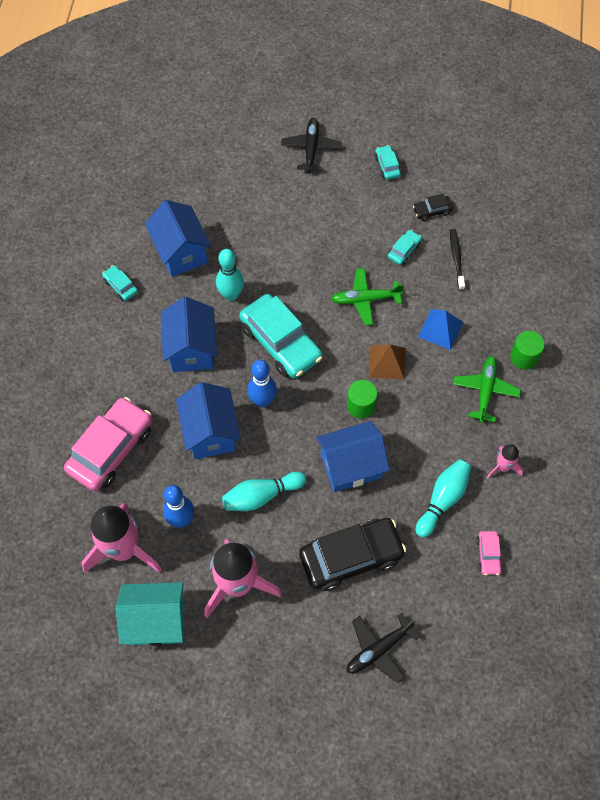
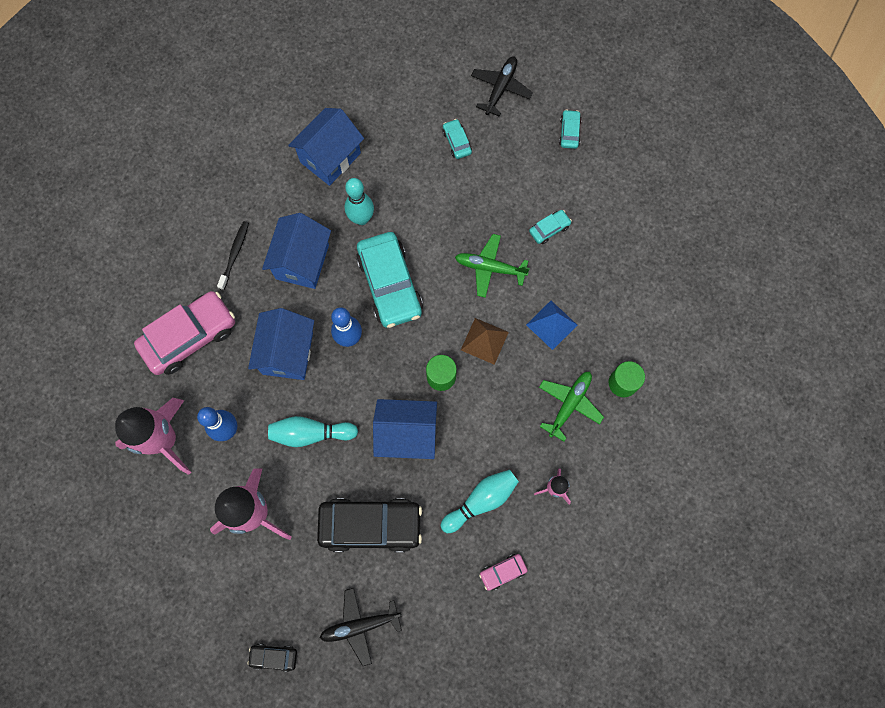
camera: 20 degrees right, 10 degrees up
(120, 286) = (260, 174): turquoise car -> turquoise car (456, 142)
(156, 621) = (168, 520): turquoise house -> none
(181, 252) = (330, 157): blue house -> blue house turned 45 degrees clockwise
(432, 211) = (595, 196): black car -> black car (274, 657)
(456, 258) = (598, 255): black toothbrush -> black toothbrush (235, 254)
(488, 555) = (503, 572): pink car -> pink car turned 45 degrees clockwise

